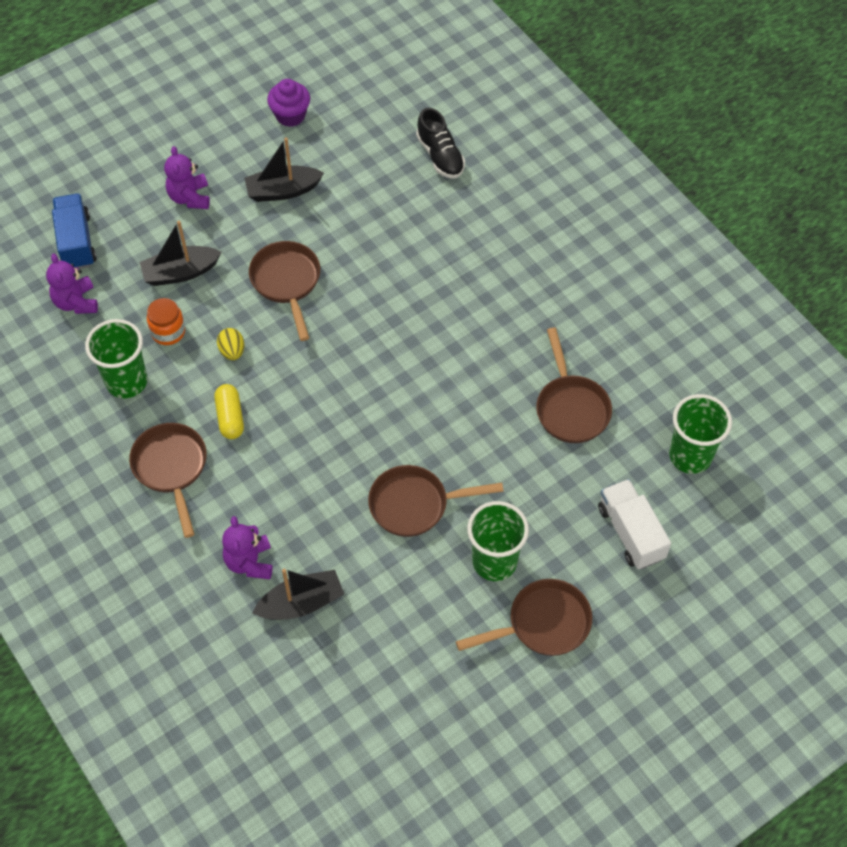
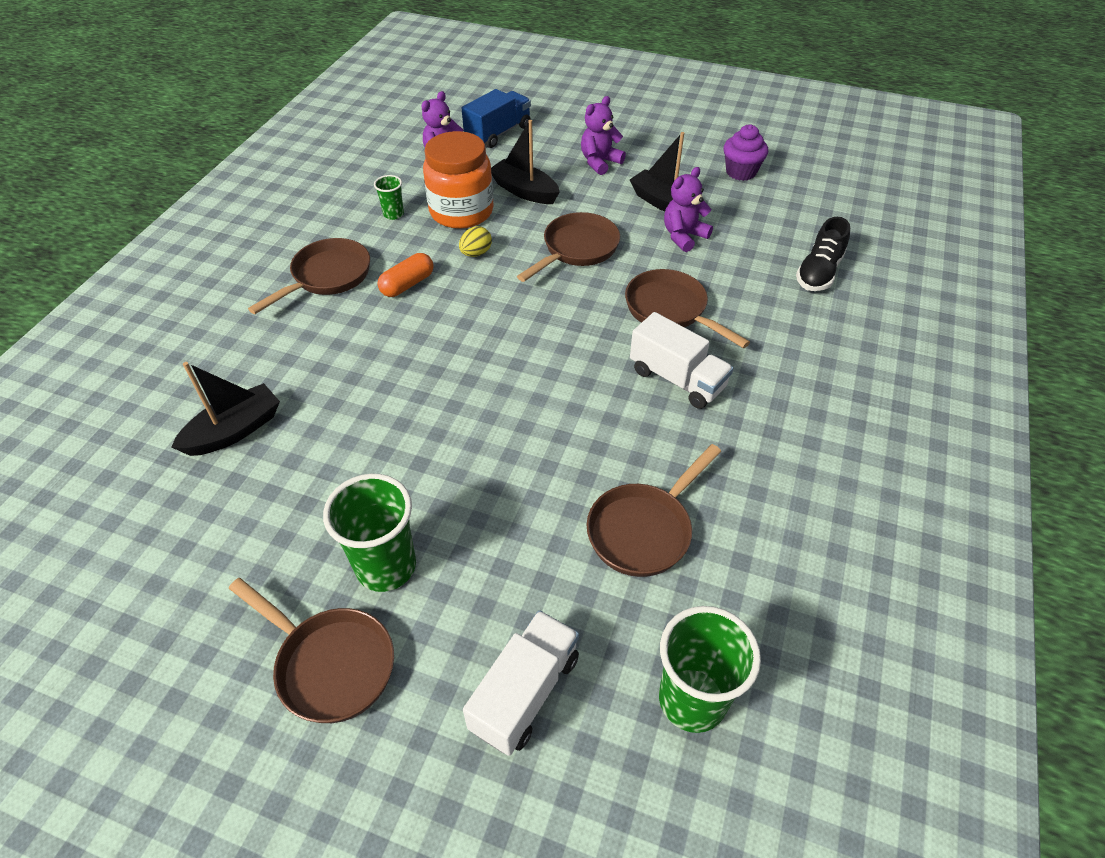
camera: 55 degrees right, 10 degrees down
(126, 382) = (393, 214): green cup -> green cup, size x0.51
(168, 332) = (461, 212): orange jar -> orange jar, size x1.87
(230, 417) = (407, 284): yellow capsule -> orange capsule
(249, 562) = (260, 371): purple teddy bear -> purple teddy bear (683, 236)
(301, 603) = (234, 430): black boat -> black boat turned 75 degrees counterclockwise
(415, 504) = (410, 458): brown pan -> brown pan (670, 310)
(469, 309) = (677, 379): none -> white truck

